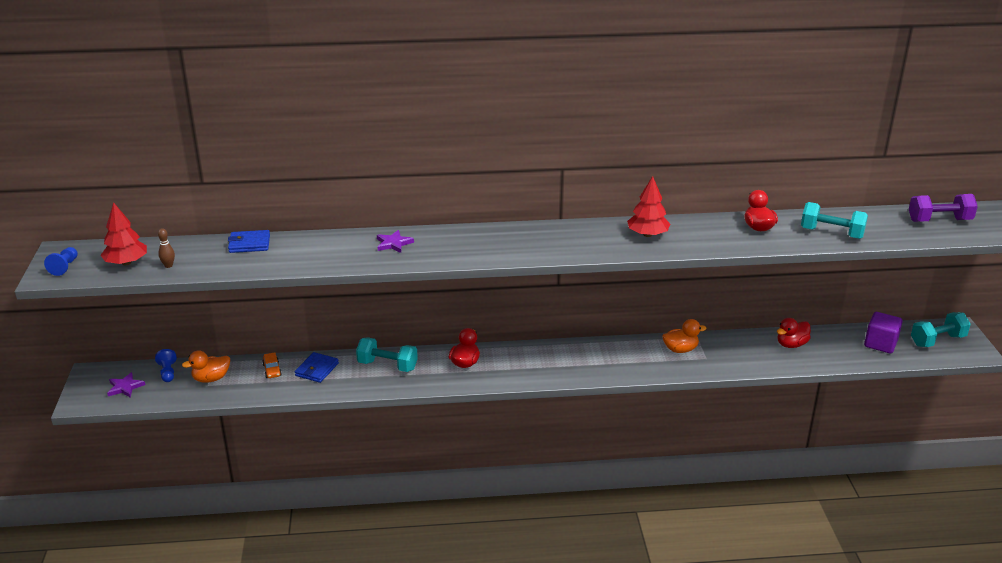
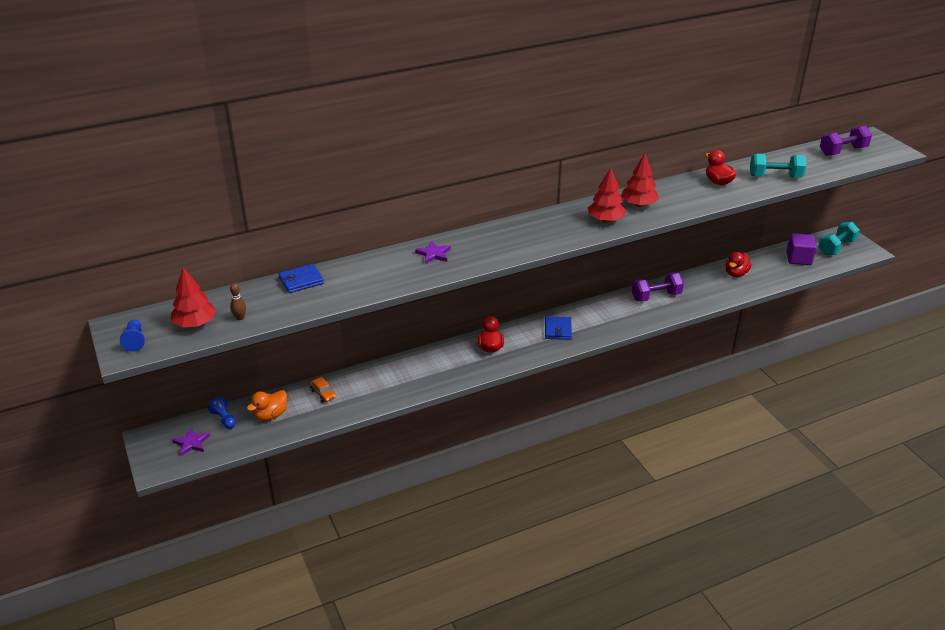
camera: 20 degrees left, 5 degrees up
(317, 369) = (364, 383): blue wallet -> blue wallet (558, 330)
(387, 365) = (425, 365): turquoise dumbbell -> none
(598, 243) = (605, 220): none -> red tree
(680, 349) = (656, 296): orange duck -> purple dumbbell

